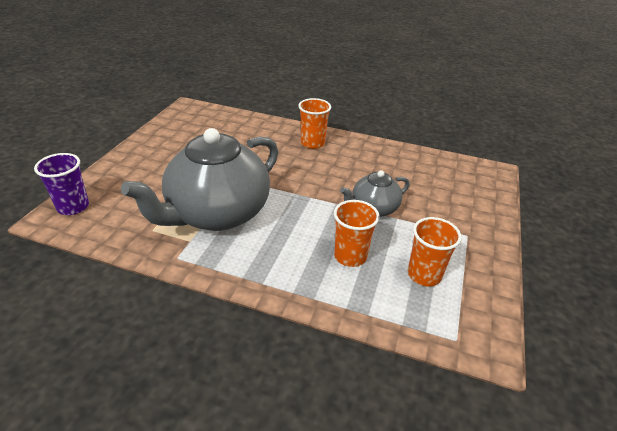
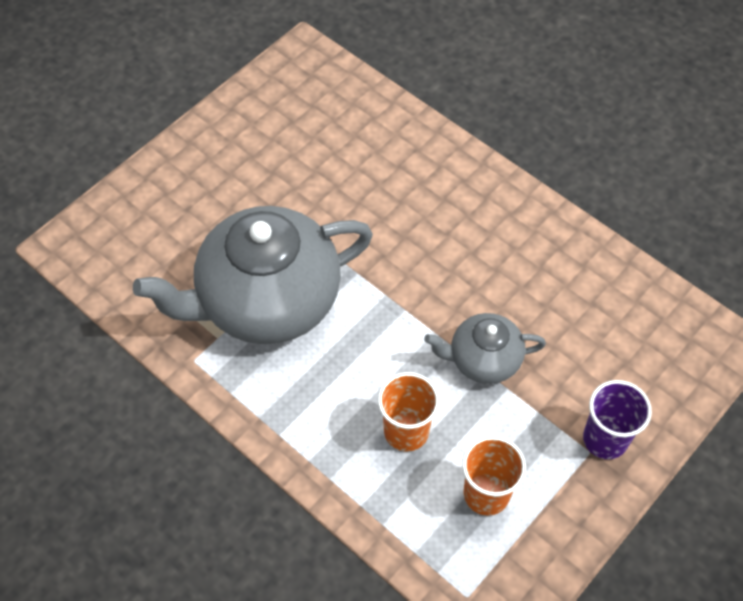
camera: 25 degrees right, 20 degrees up
(73, 207) = (95, 232): purple cup -> purple cup (605, 439)
(312, 143) = (463, 195): orange cup -> none

